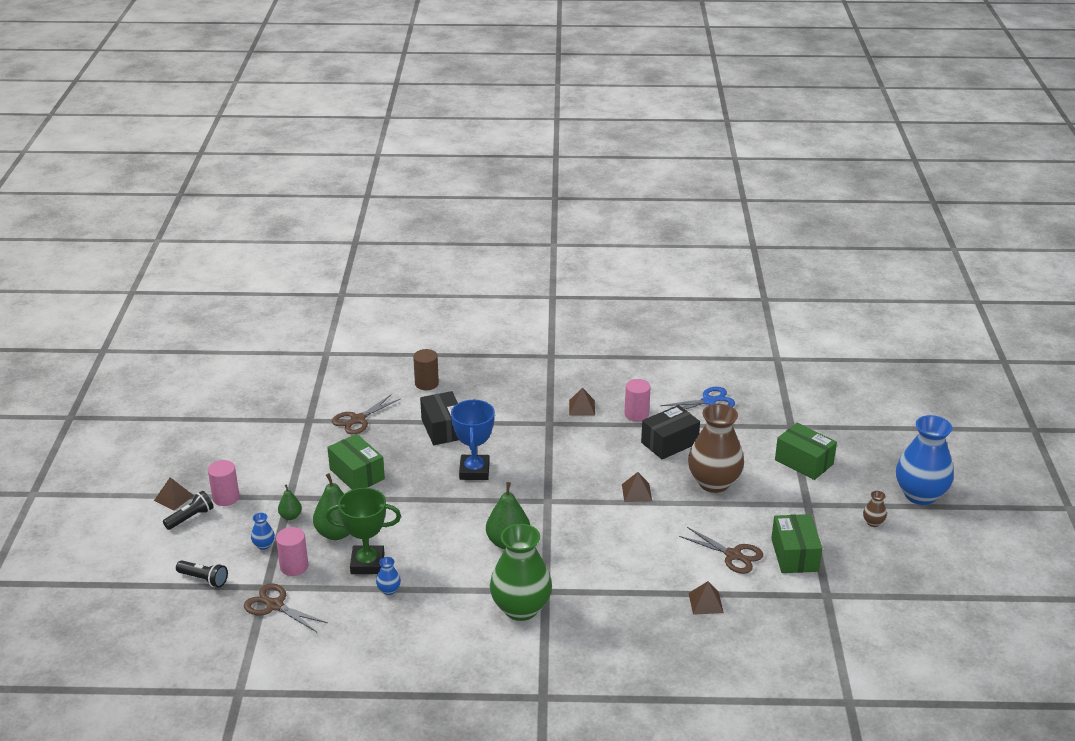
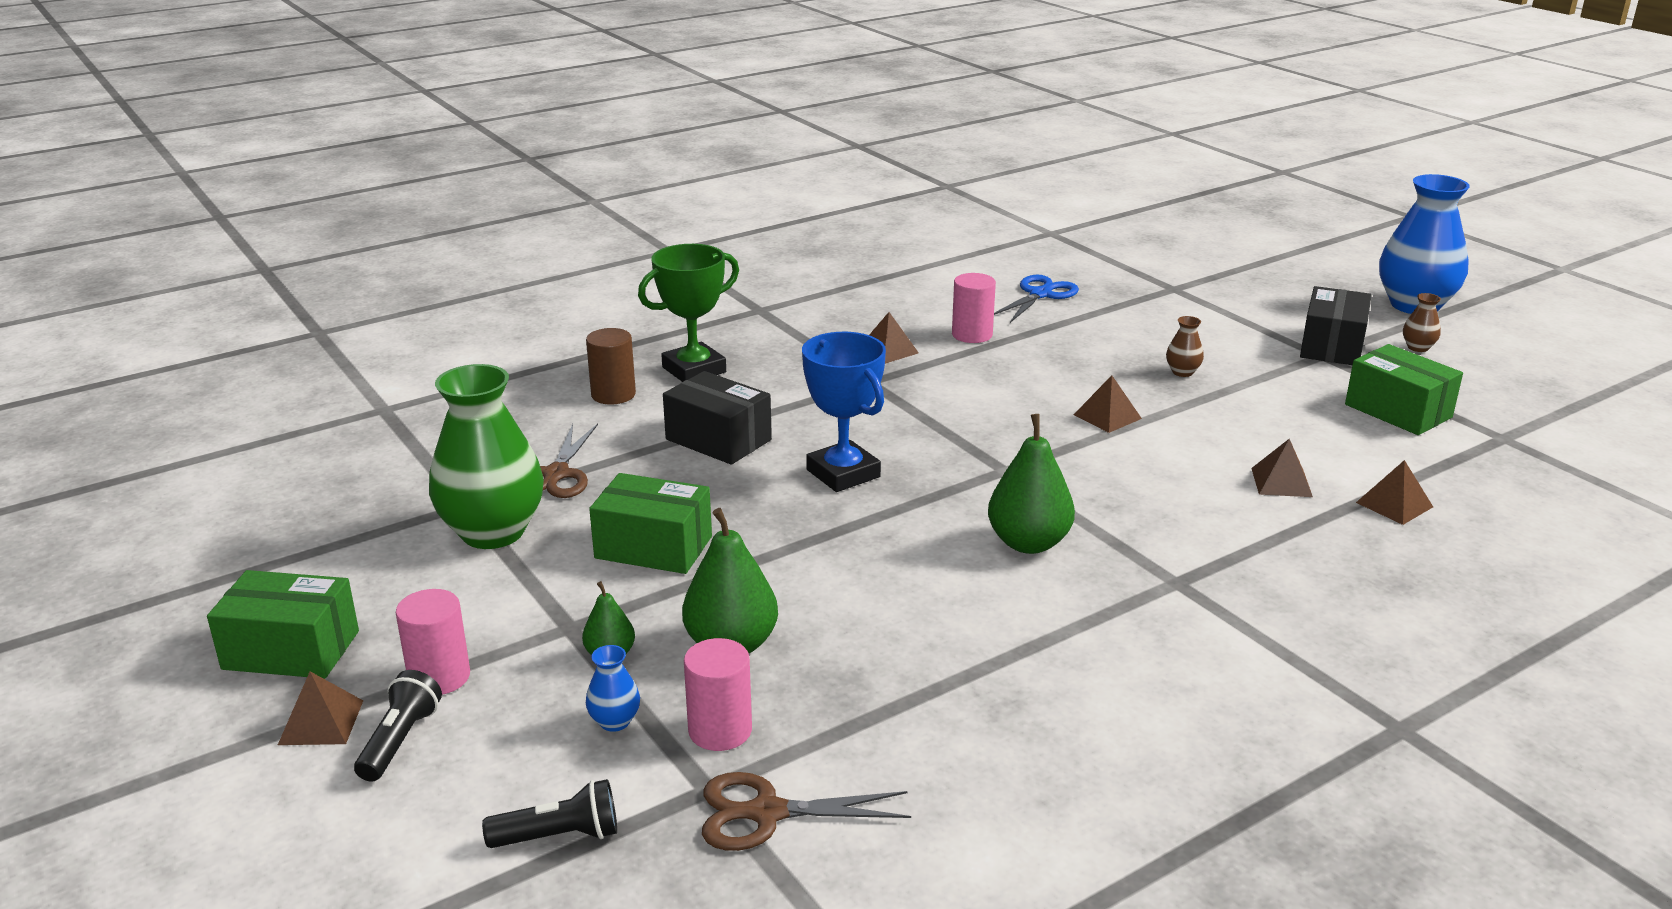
camera: 35 degrees left, 5 degrees down
(367, 563) = (848, 667): green trophy -> green trophy (694, 370)
(389, 590) = (940, 690): blue vase -> none
(521, 608) = (1179, 621): green vase -> green vase (493, 532)
(668, 566) = (1281, 482): none -> brown pyramid
(669, 443) = (1061, 350): black box -> black box (1331, 346)
(714, 482) = (1182, 372): brown vase -> brown vase, size x0.40
(733, 555) = (1334, 439): brown scissors -> none
(804, 462) = (1246, 317): green box -> green box (291, 650)

